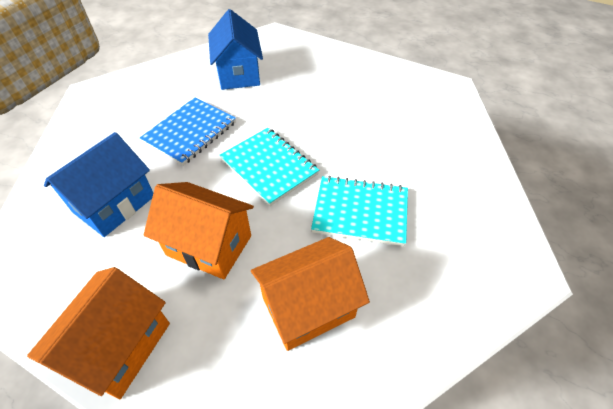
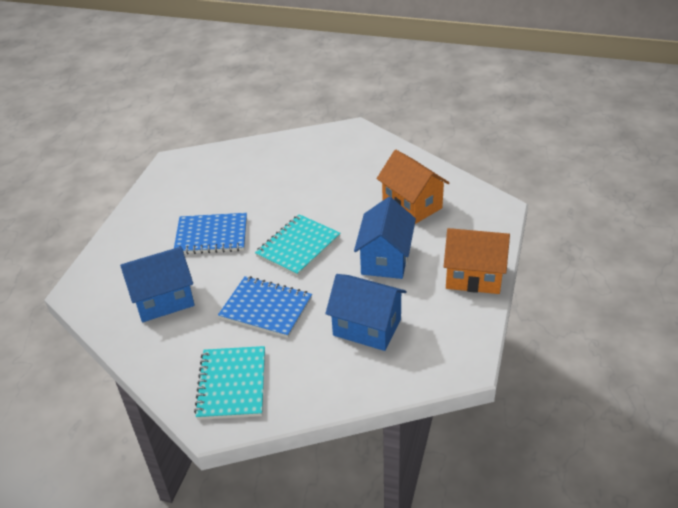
camera: 100 degrees left, 10 degrees down
(209, 245) = (385, 259): orange house -> blue house
(314, 105) = (211, 236): none -> blue notebook
(360, 212) = (330, 194): turquoise notebook -> turquoise notebook (232, 384)

